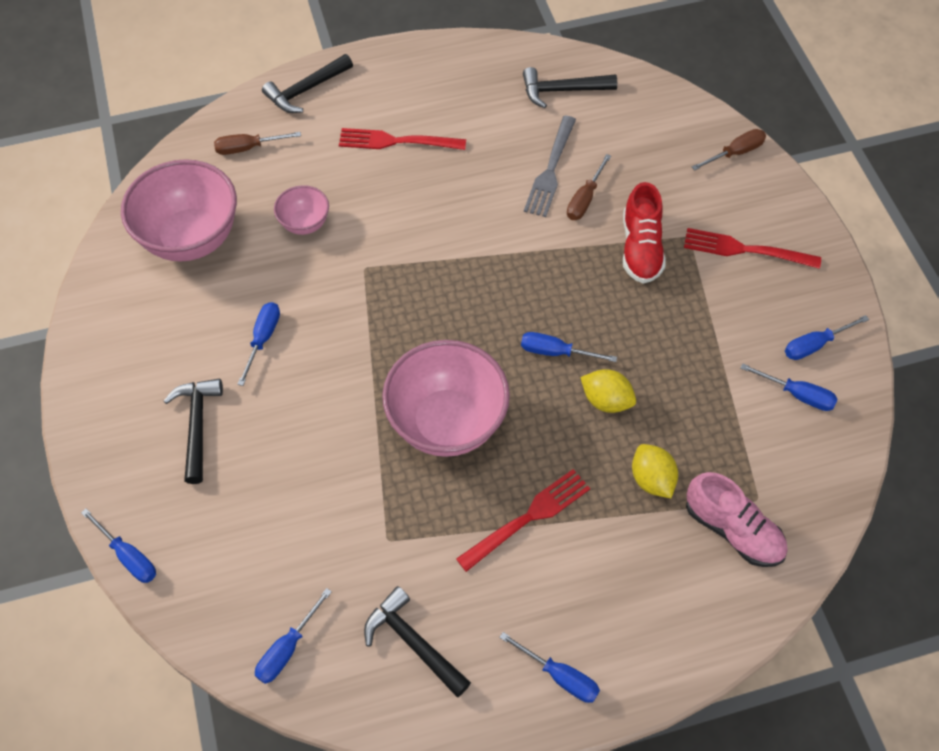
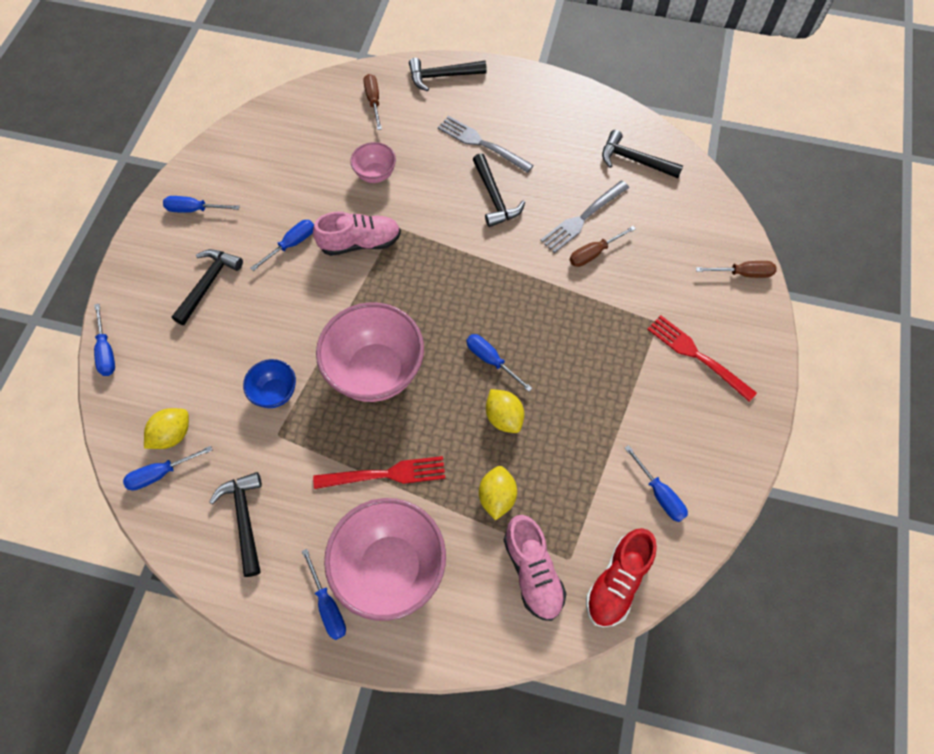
camera: 30 degrees right, 5 degrees up
(191, 238) = (292, 149): pink bowl -> pink bowl (390, 568)
(248, 148) = (373, 101): brown screwdriver -> brown screwdriver turned 60 degrees clockwise
(271, 602) = (172, 435): none -> yellow lemon
(338, 301) = (360, 243): none -> pink shoe
(355, 499) = (275, 393): none -> blue bowl
(397, 141) = (481, 143): red fork -> grey fork
(448, 190) = (494, 197): none -> black hammer
(640, 248) = (612, 313): red shoe -> red shoe (617, 582)
(815, 345) = (702, 462): blue screwdriver -> blue screwdriver (194, 209)

